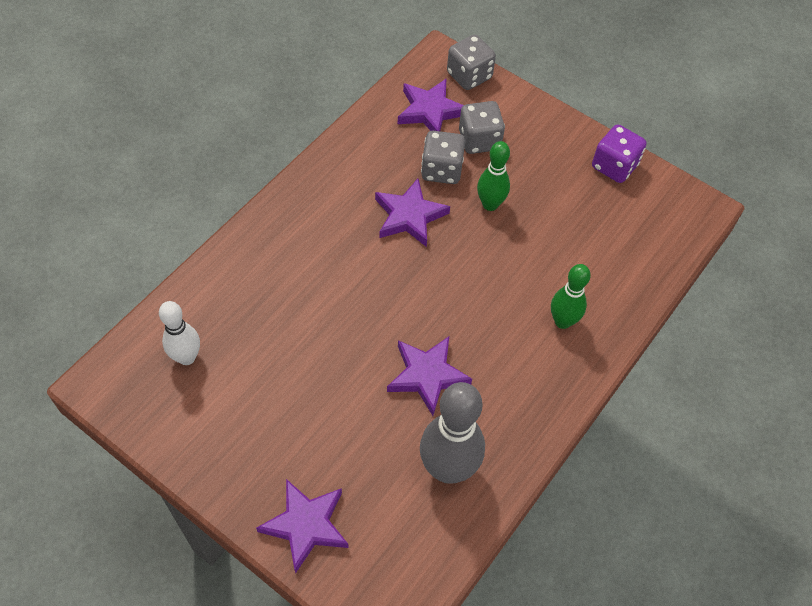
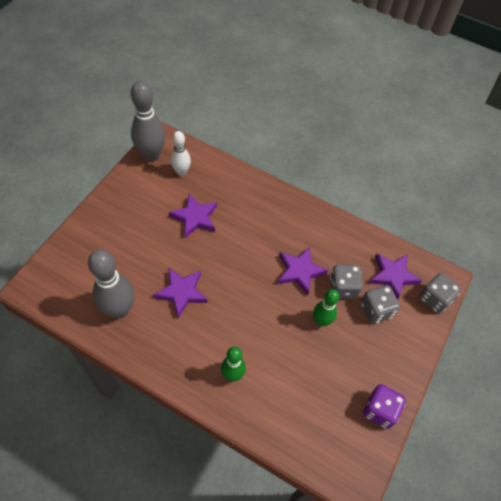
camera: 80 degrees right, 0 degrees up
(135, 405) = (151, 155): none -> grey bowling pin
(306, 525) = (84, 240): purple star -> purple star (195, 218)

